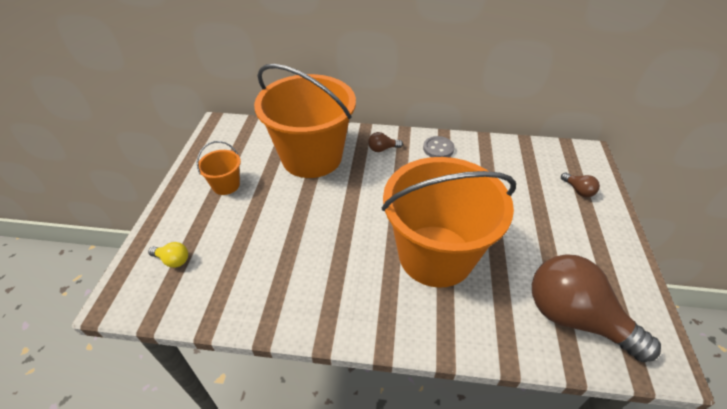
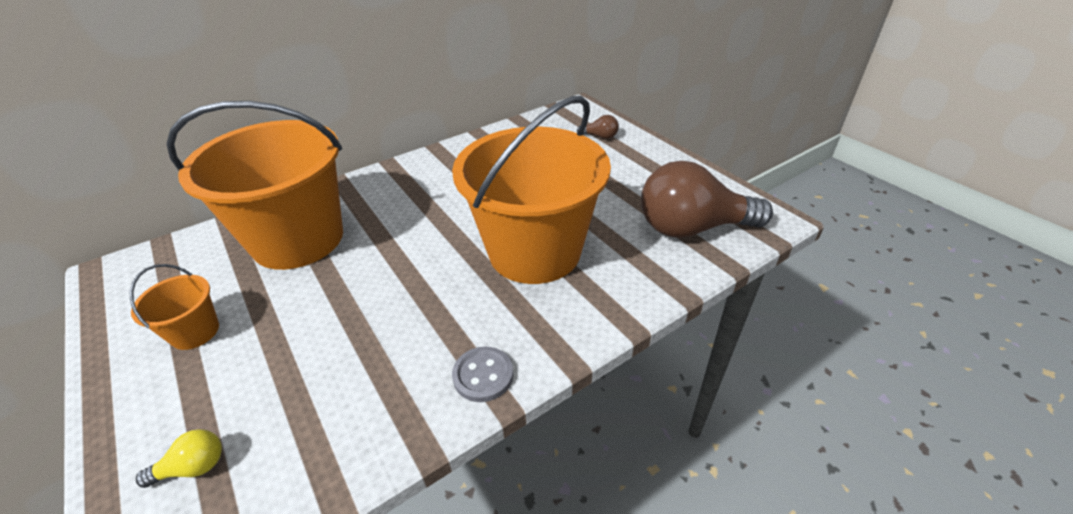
camera: 40 degrees left, 5 degrees down
(382, 149) = (381, 190): brown light bulb -> none
(438, 148) = (443, 162): grey button -> grey button (483, 375)

